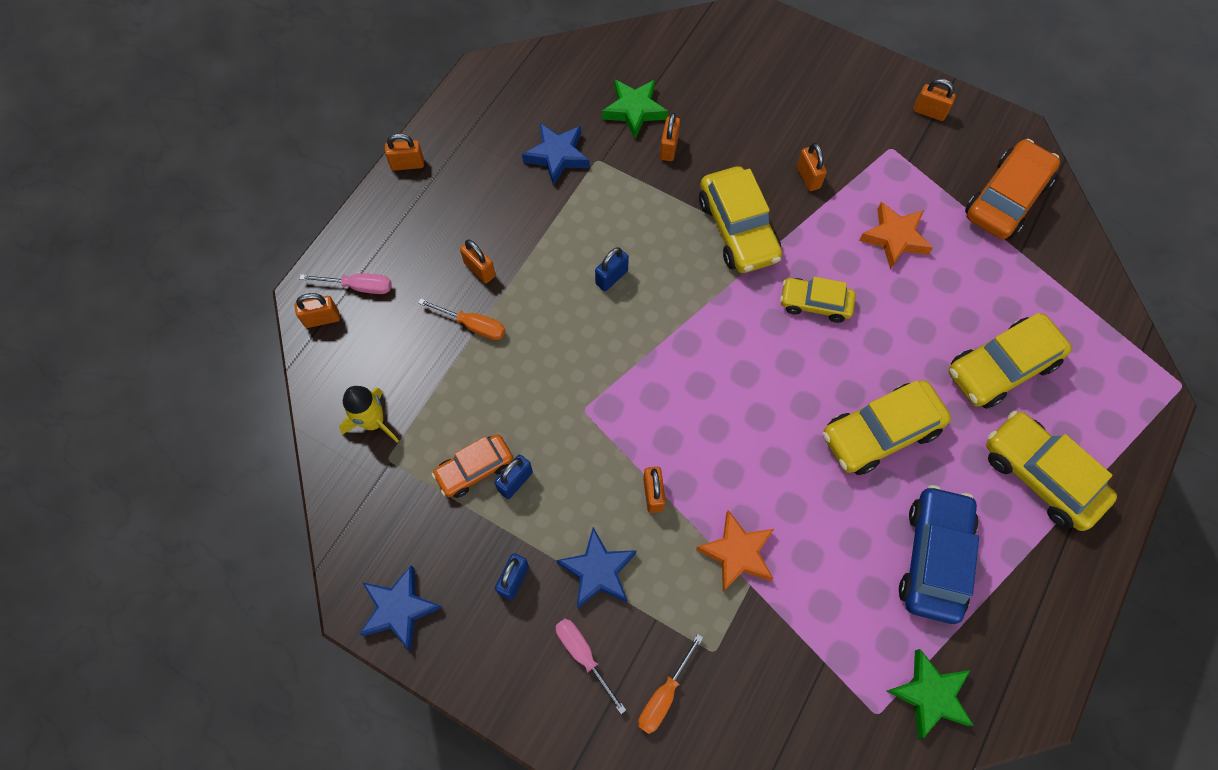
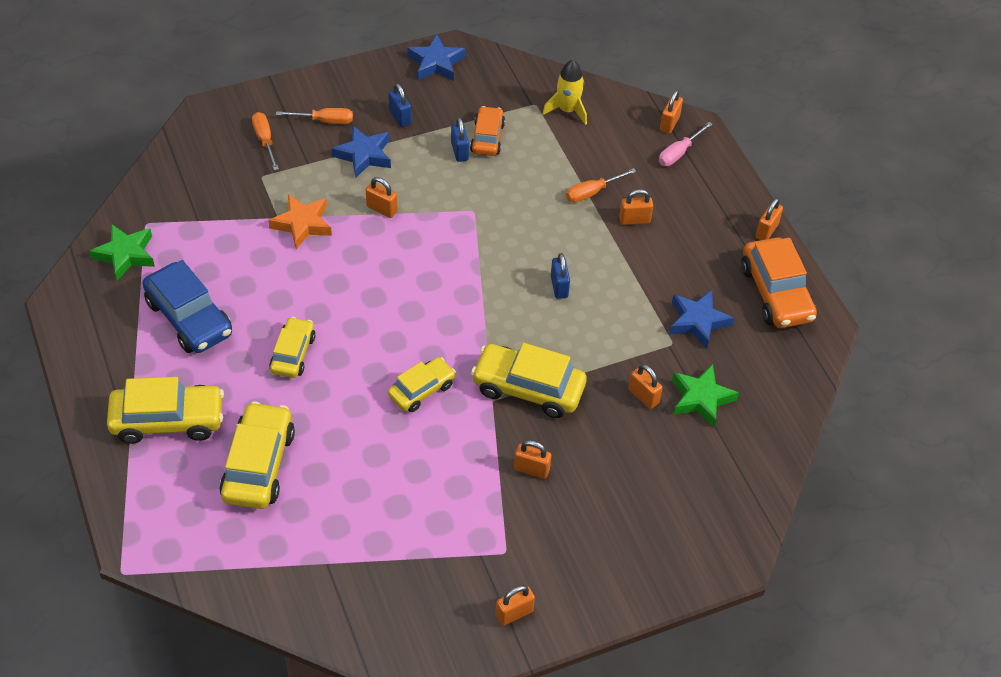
camera: 125 degrees right, 15 degrees down
(583, 655) = (324, 121): pink screwdriver -> orange screwdriver
(880, 432) = (293, 354): yellow car -> yellow car, size x0.62
(895, 238) = (423, 485): orange star -> none
(1006, 199) = (380, 597): orange car -> orange car (776, 293)

